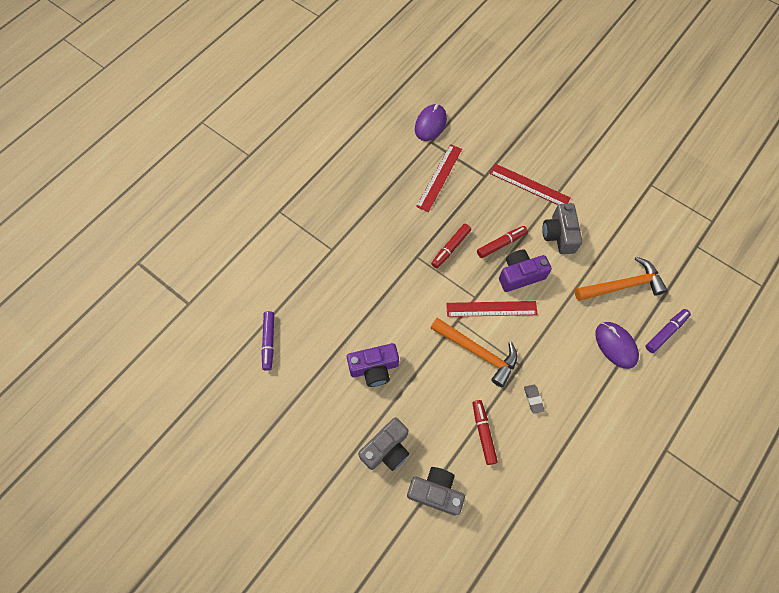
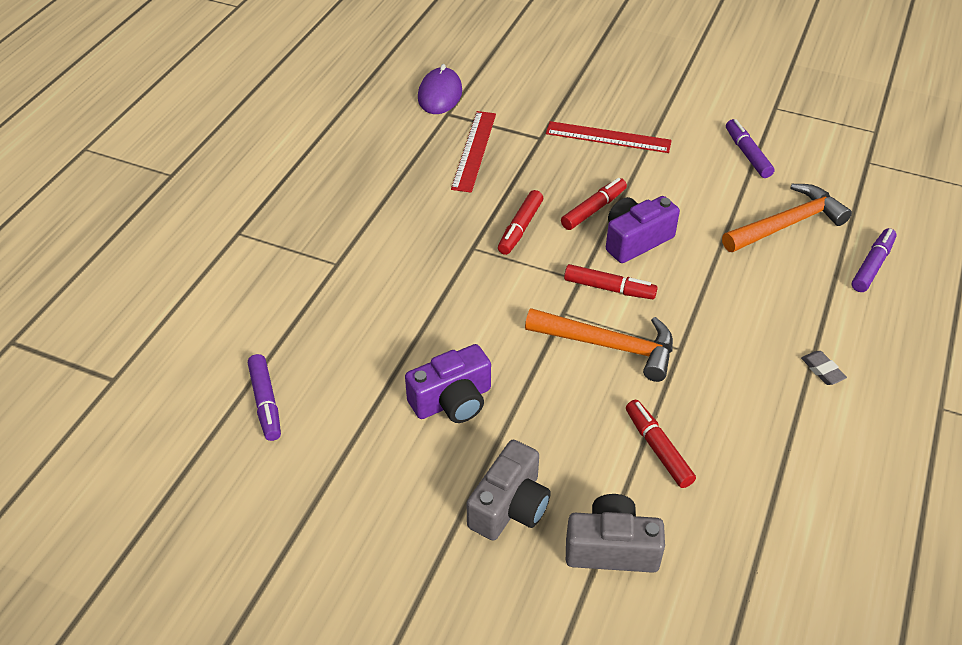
camera: 15 degrees left, 20 degrees down
(491, 309) = (609, 288): red ruler -> red marker
(533, 399) = (717, 387): grey eraser -> grey eraser (822, 370)
(559, 235) = (673, 184): grey camera -> none
(615, 345) = (809, 295): purple mouse -> none
(617, 221) = (747, 154): none -> purple marker

